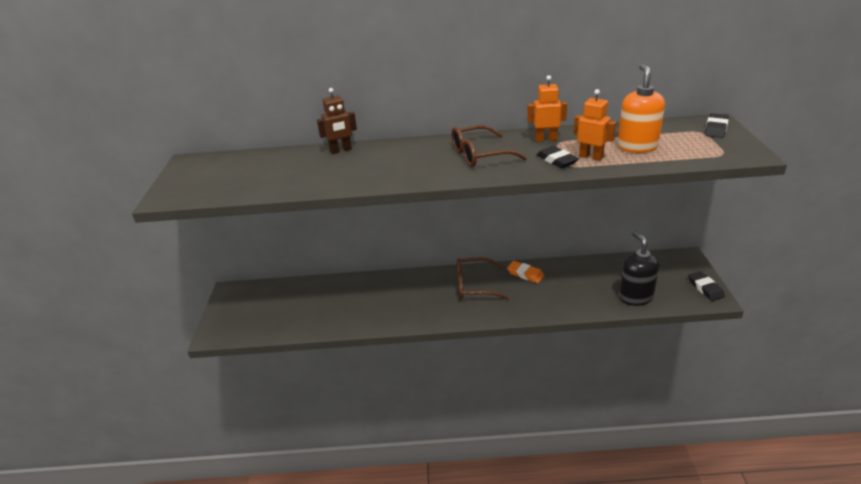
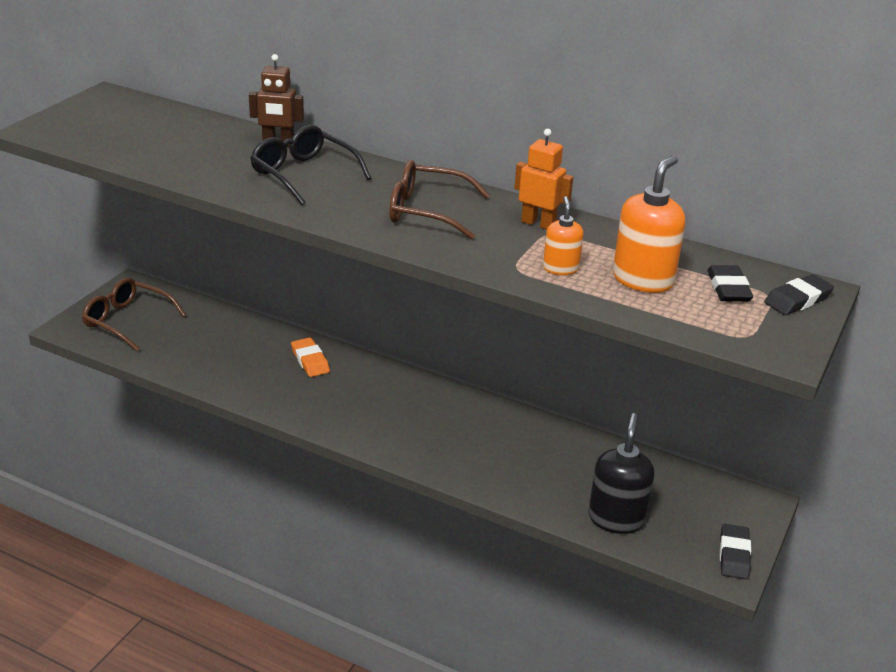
camera: 25 degrees right, 0 degrees up
(381, 161) = (303, 174): none -> black glasses
(474, 286) = (417, 406): brown glasses -> brown glasses (127, 321)
(525, 274) = (499, 421): orange eraser -> orange eraser (310, 361)
(557, 160) = (510, 255): black eraser -> black eraser (728, 288)
(591, 157) = (560, 268): orange robot -> orange soap dispenser

